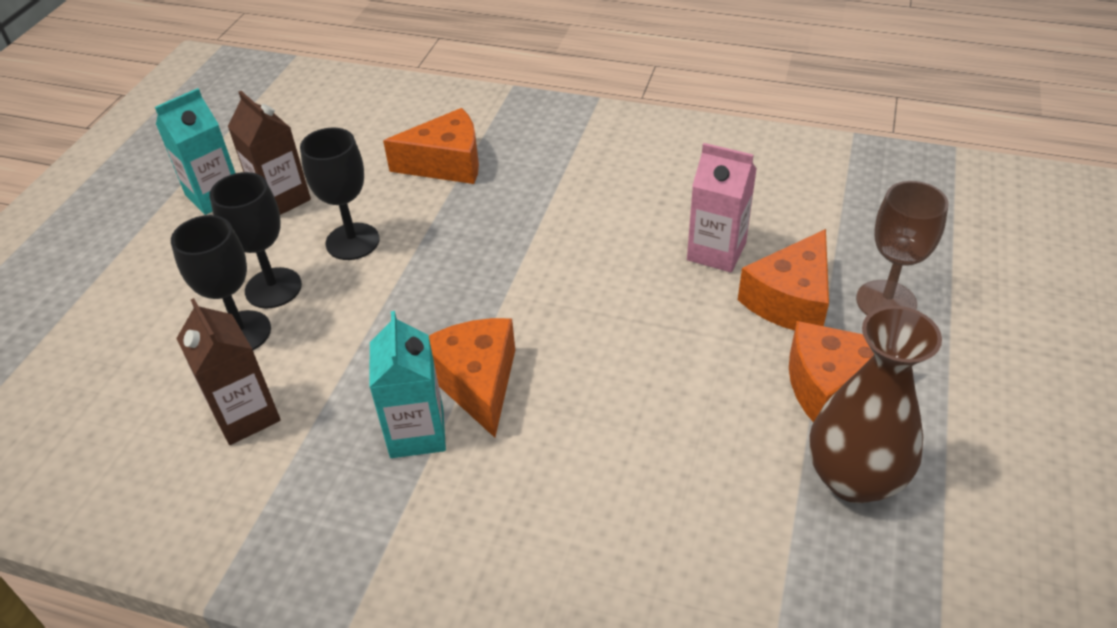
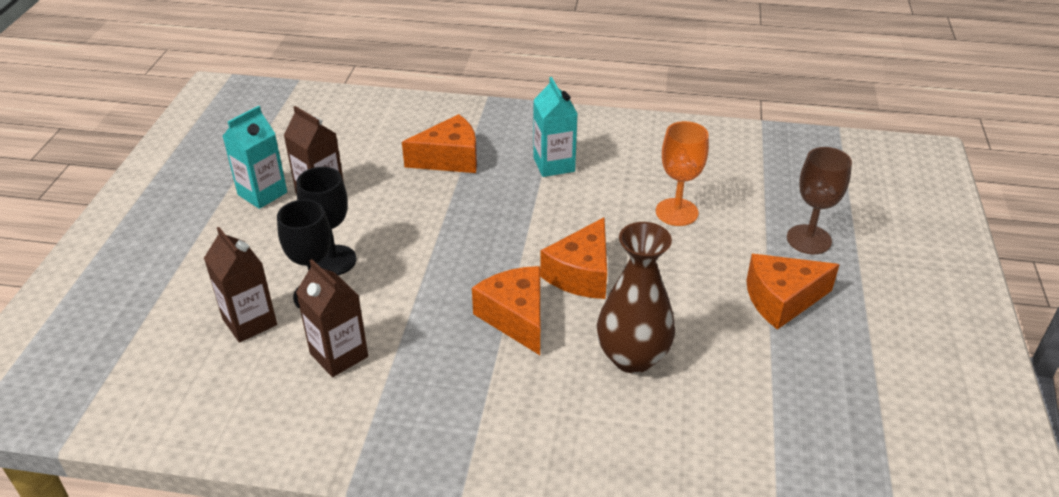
camera: 10 degrees left, 5 degrees down
(152, 362) = (249, 322): none -> brown carton
(352, 241) = (389, 222): black goblet -> none
(417, 433) = (478, 356): turquoise carton -> turquoise carton (554, 164)
(716, 252) = (676, 212): pink carton -> orange goblet
(790, 300) = (739, 243): orange cheese -> orange cheese (581, 274)
(853, 478) = (809, 361): brown vase -> brown vase (632, 357)

